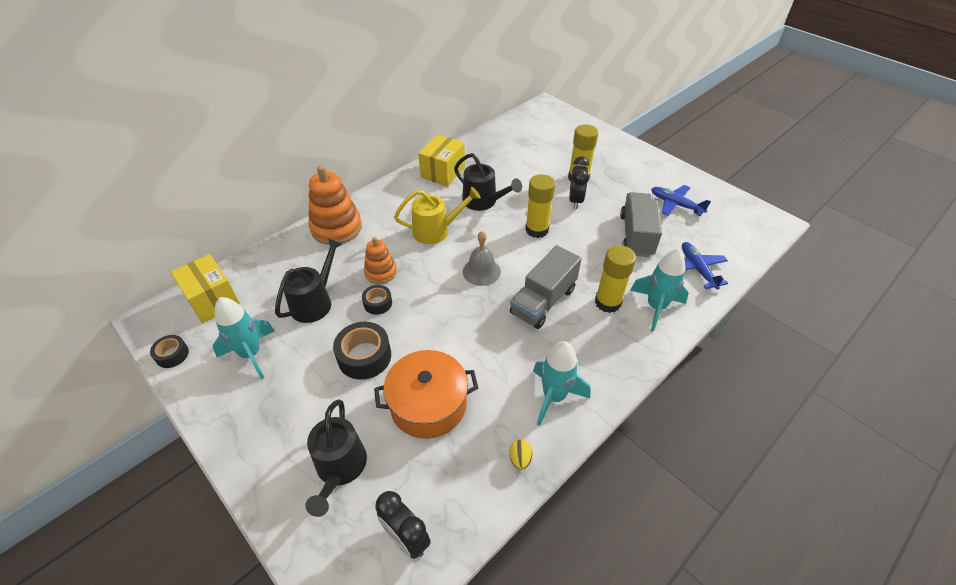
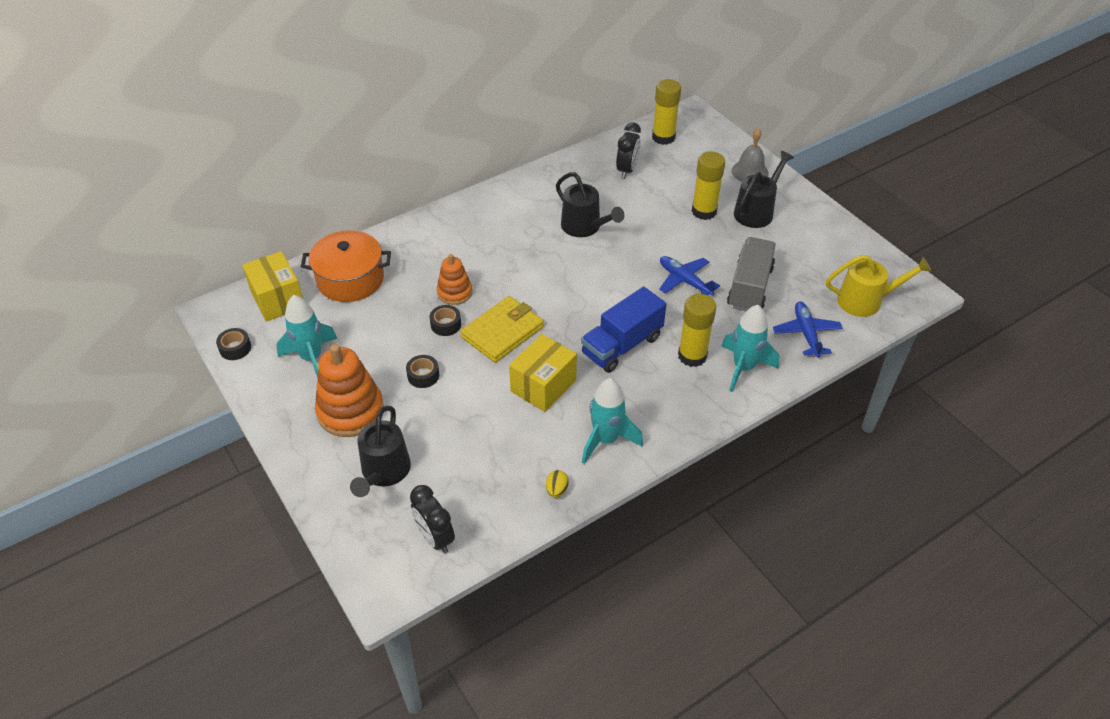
camera: 10 degrees right, 0 degrees up
(315, 302) = (381, 314): black watering can -> black watering can (756, 211)
(336, 228) = (415, 238): orange stacking toy -> orange stacking toy (350, 411)
(364, 356) = (423, 375): black tape -> black tape, size x0.58
(428, 404) = (478, 429): orange pot -> orange pot (350, 279)
(432, 303) = (502, 332): none -> yellow wallet
(436, 231) = (524, 254): yellow watering can -> yellow watering can (866, 301)
(443, 172) = (546, 186): yellow box -> yellow box (543, 386)
(481, 271) = (563, 305): grey bell -> grey bell (750, 172)
(537, 230) = (637, 267): yellow glue stick -> yellow glue stick (663, 137)
(543, 301) = (622, 345): grey truck -> blue truck
(575, 200) = (692, 238): black clock -> black clock (627, 170)
(675, 204) = (809, 257): blue plane -> blue plane (684, 281)

